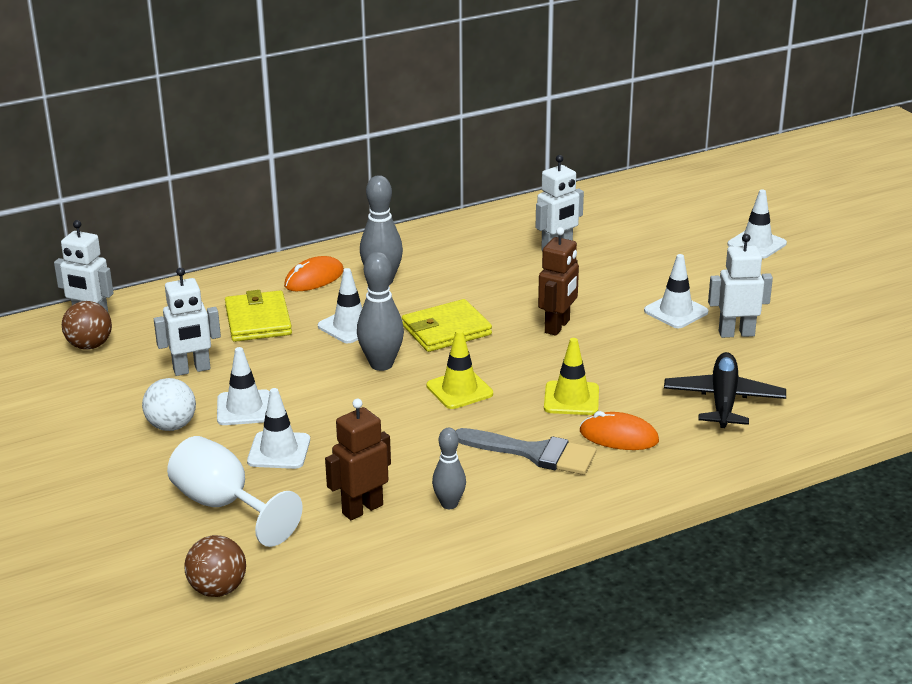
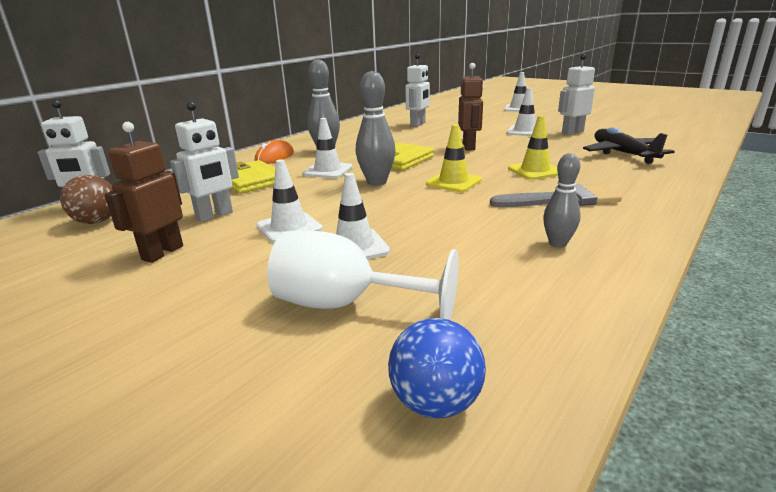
camera: 25 degrees left, 5 degrees down
(171, 426) = (224, 255): white ball -> none
(218, 589) = (435, 402): brown ball -> blue ball
(362, 509) = (490, 267): brown robot -> brown robot (162, 253)
(619, 436) = (599, 180): orange mouse -> none

